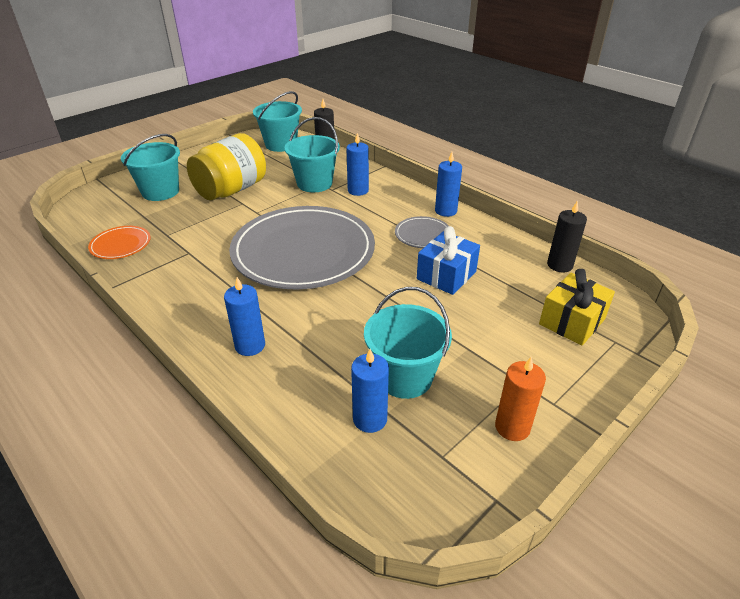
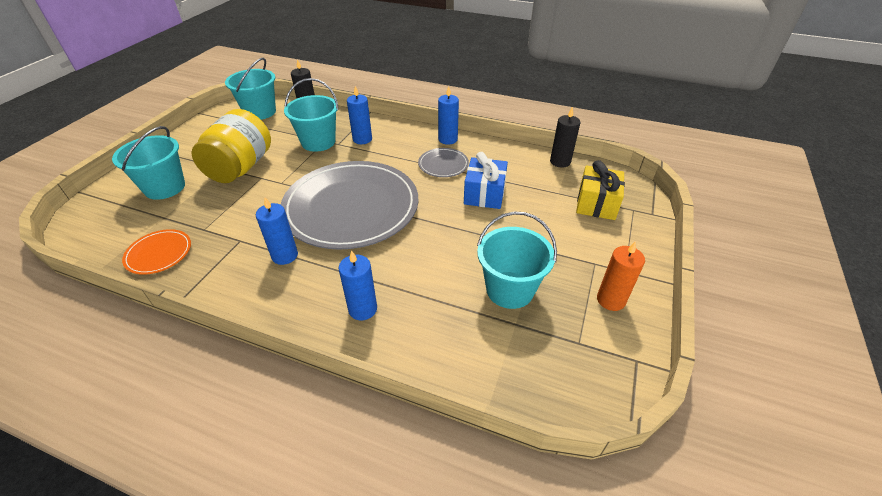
camera: 25 degrees left, 5 degrees up
(370, 419) = (507, 335): blue candle -> blue candle (285, 255)

